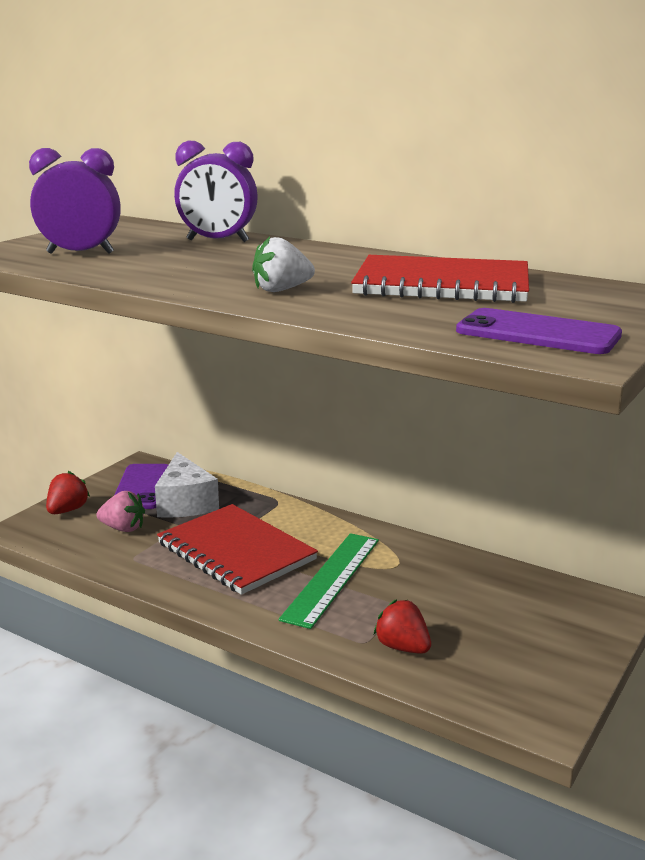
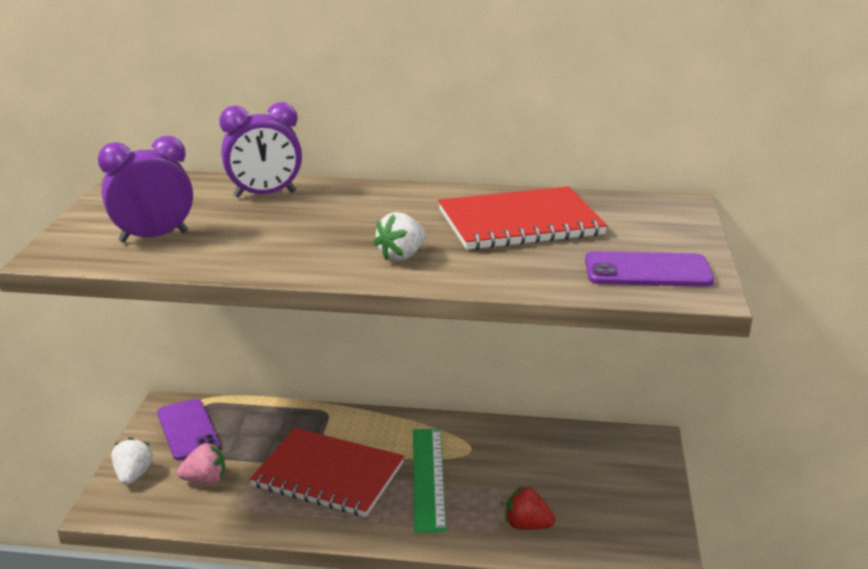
camera: 25 degrees left, 5 degrees up
(67, 510) = (133, 475): red strawberry -> white strawberry
(185, 503) = (243, 436): white cheese -> none

